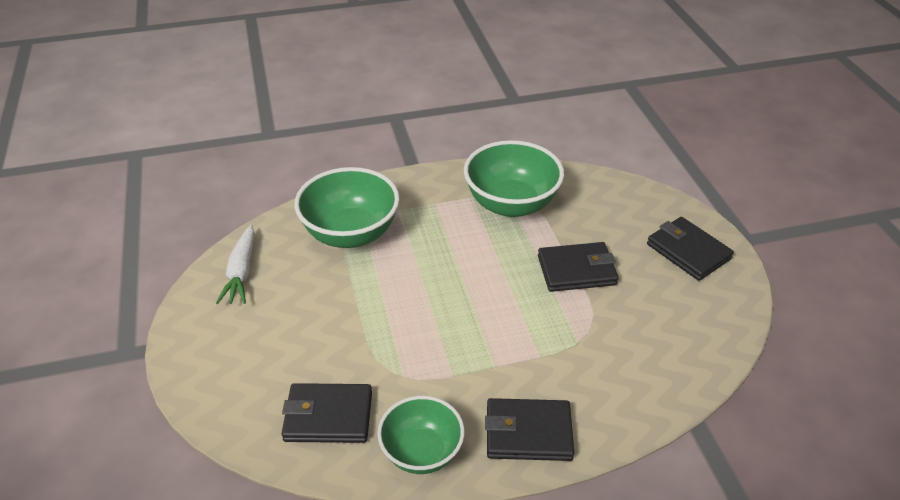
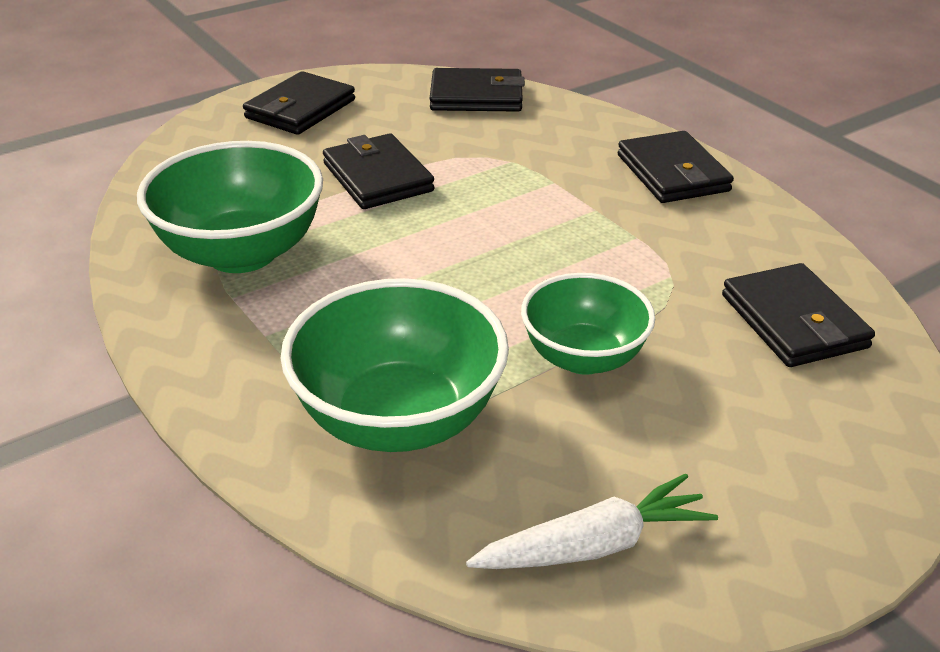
camera: 110 degrees left, 5 degrees down
(422, 452) = (768, 235): green bowl -> green bowl (583, 357)
(693, 352) = (476, 96): none -> black wallet

